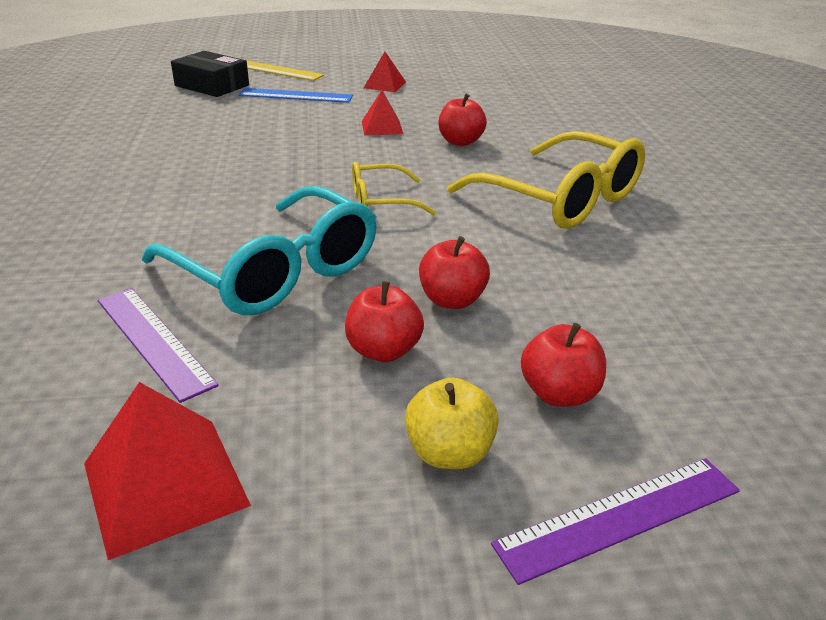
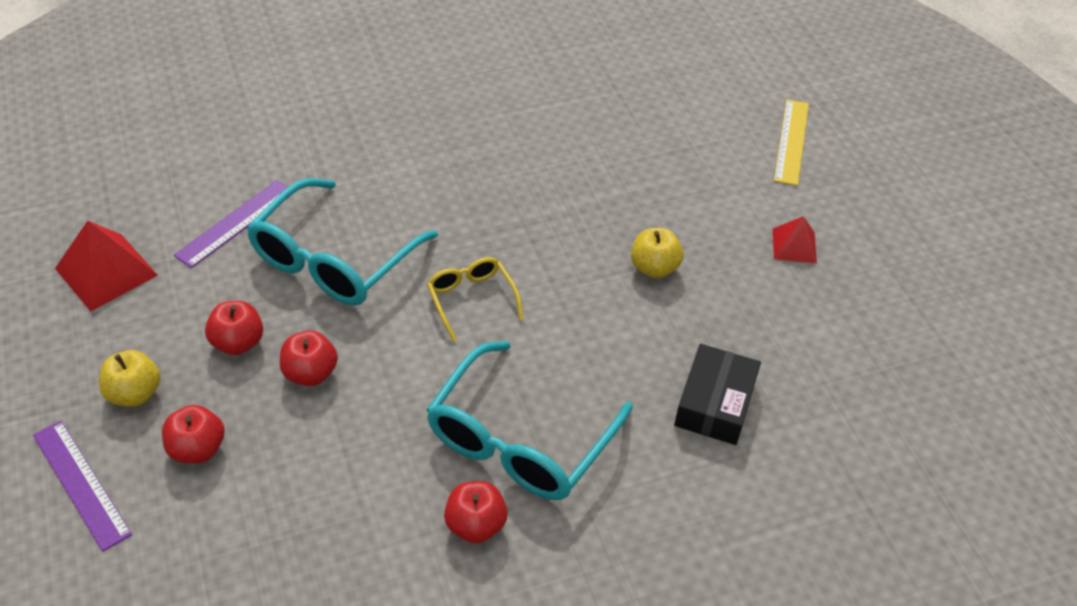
camera: 75 degrees right, 15 degrees up
(212, 85) = (713, 108): black box -> black box (715, 403)
(295, 96) = (715, 179): blue ruler -> none
(382, 127) = (654, 268): red pyramid -> yellow apple
(460, 142) = (641, 340): red apple -> red apple (475, 525)
(559, 198) = (521, 438): yellow glasses -> turquoise glasses

